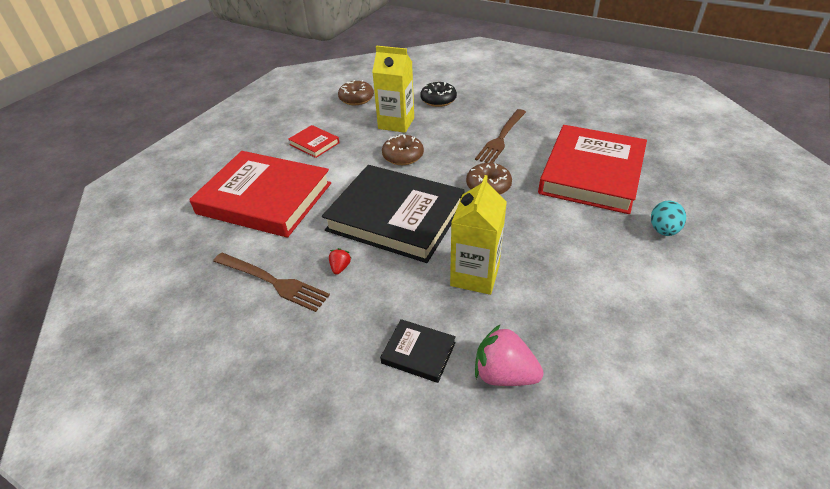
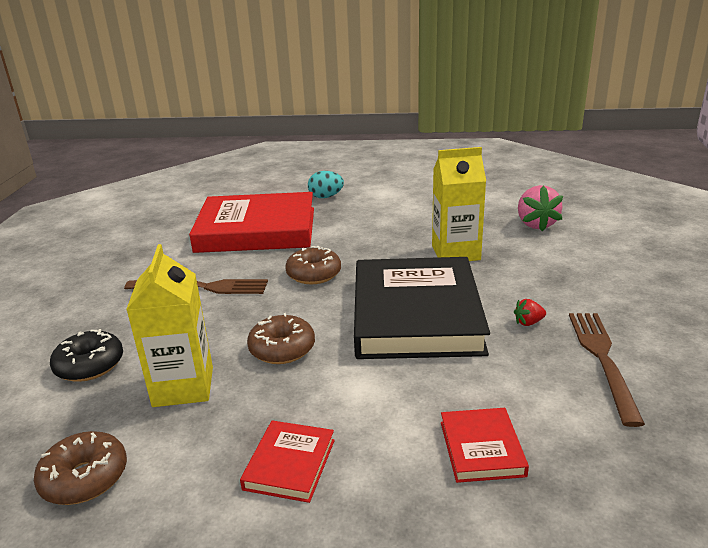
camera: 115 degrees left, 15 degrees down
(265, 198) = (481, 448): red book -> red book, size x0.42
(418, 353) = (563, 255): black book -> none

